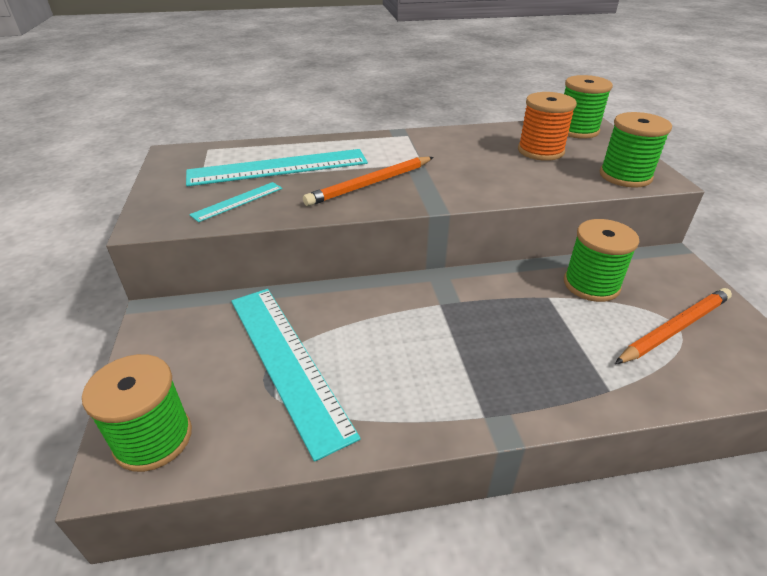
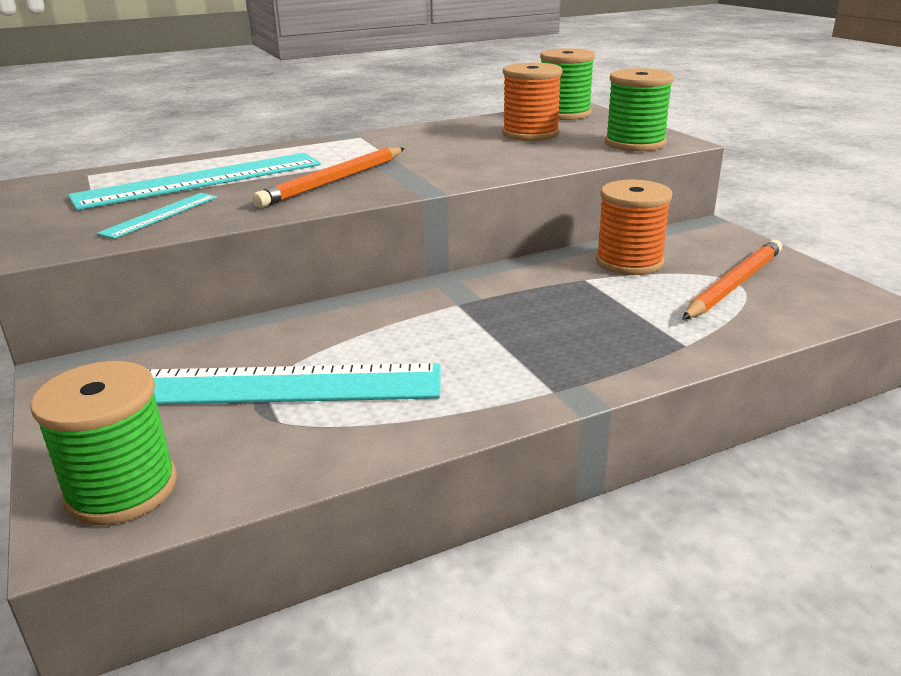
camera: 15 degrees left, 10 degrees down
(287, 361) = (280, 385): turquoise ruler -> turquoise ruler turned 45 degrees counterclockwise
(591, 285) = (629, 262): green spool -> orange spool

